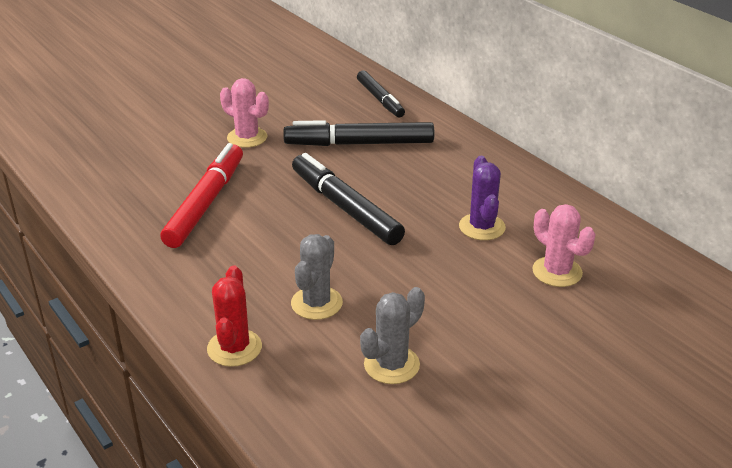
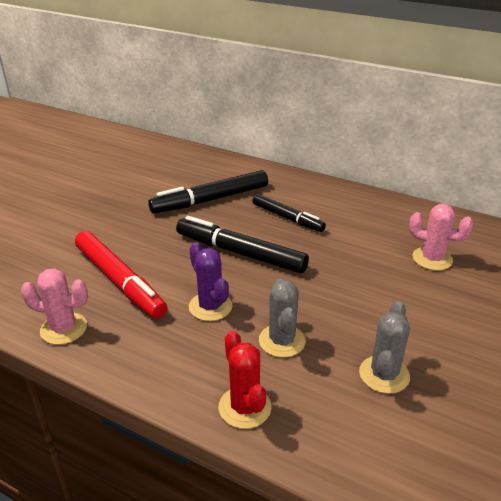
camera: 25 degrees left, 0 degrees up
(206, 203) = (119, 281): red marker -> red marker turned 150 degrees clockwise
(247, 137) = (115, 216): pink cactus -> pink cactus (63, 329)
(380, 99) = (199, 163): black marker -> black marker (287, 218)
(482, 227) = (353, 240): purple cactus -> purple cactus (210, 307)

